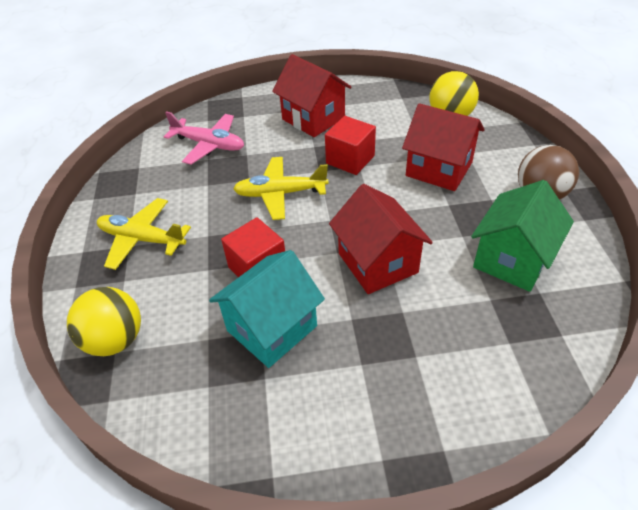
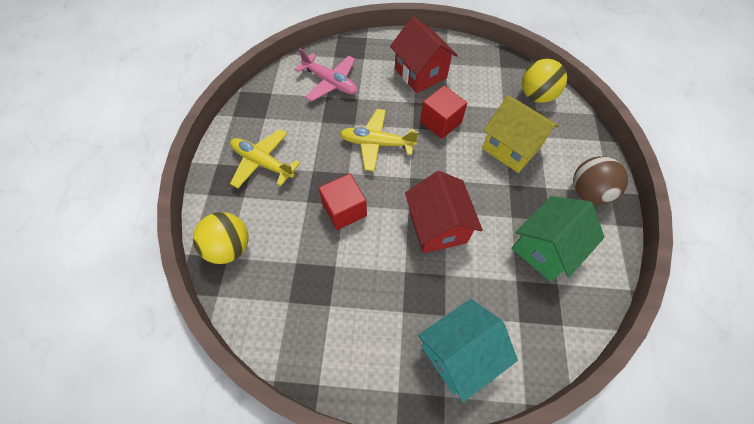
camera: 10 degrees right, 15 degrees up
(272, 328) = (344, 265): turquoise house -> turquoise house (459, 353)
(439, 169) = (511, 148): red house -> yellow house

